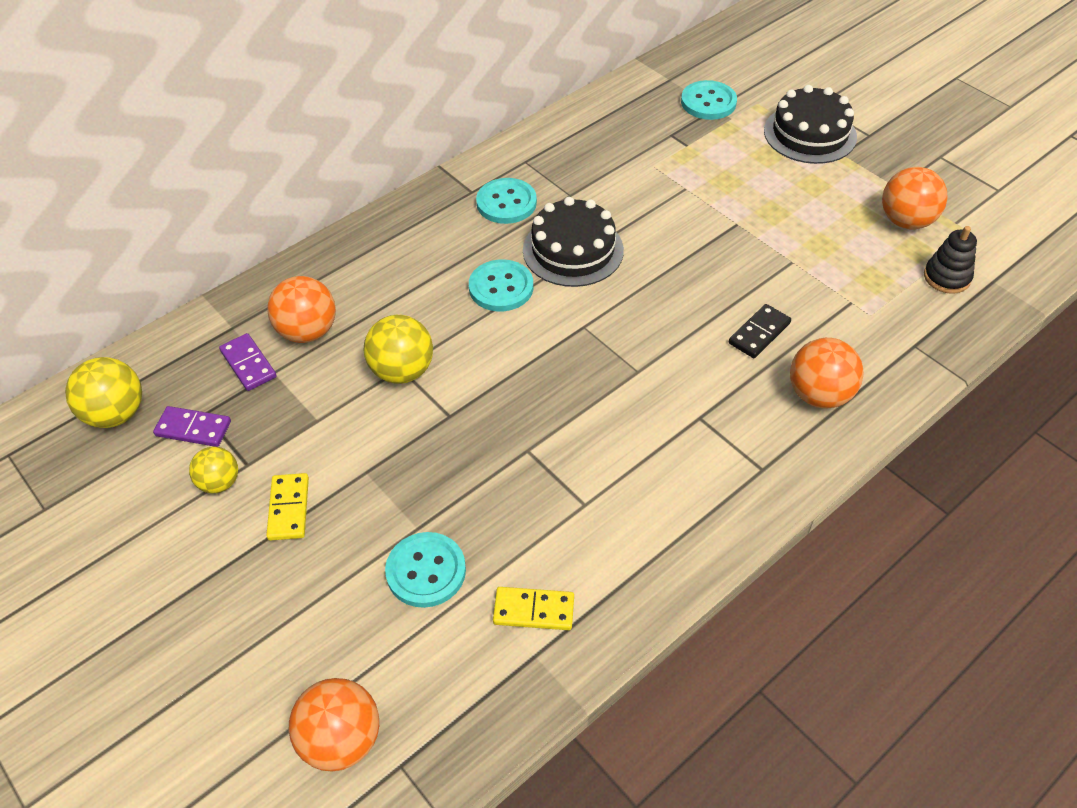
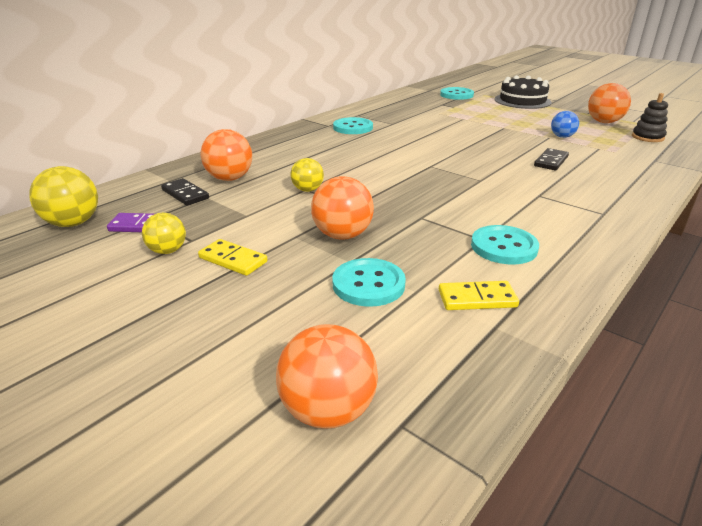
camera: 10 degrees left, 20 degrees down
(248, 364) = (185, 194): purple domino -> black domino
(289, 508) = (233, 260): yellow domino -> yellow domino turned 45 degrees counterclockwise
(402, 371) = (307, 190): yellow ball -> yellow ball, size x0.63
(501, 287) = (364, 155): turquoise button -> turquoise button (504, 247)
(573, 250) = (406, 140): black cake -> none
(813, 262) = (562, 137): none -> blue ball
(819, 395) = (612, 181): orange ball -> orange ball (342, 235)

